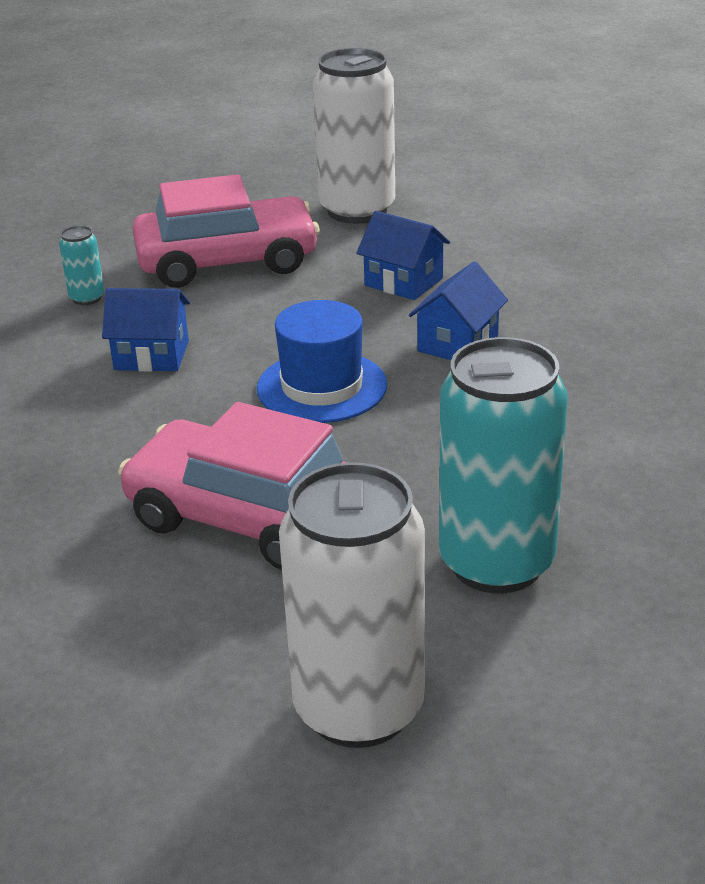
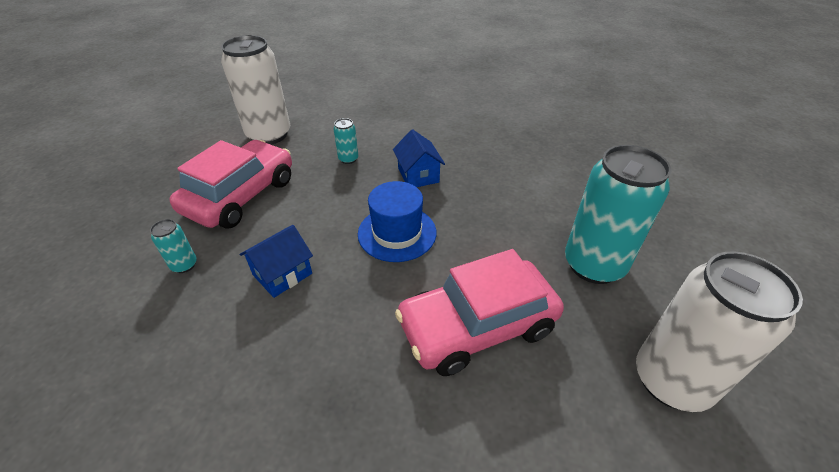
camera: 50 degrees left, 10 degrees up
(403, 282) = (348, 159): blue house -> turquoise can

